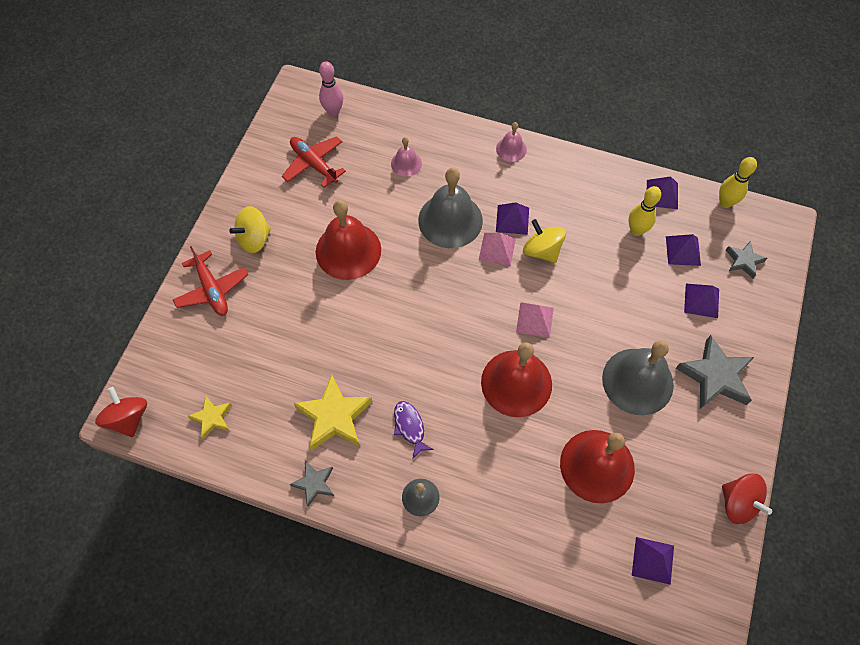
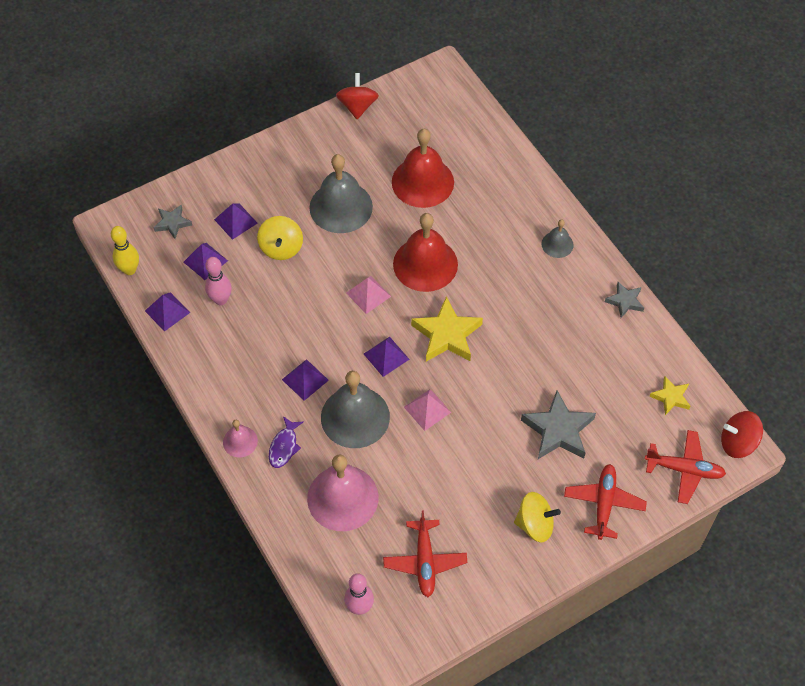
camera: 140 degrees left, 5 degrees down
(128, 418) = (737, 443): red spinning top -> red spinning top turned 75 degrees clockwise
(162, 362) = (684, 469): none -> red plane
(334, 417) = (577, 334): yellow star -> yellow star (447, 334)
(348, 250) = (462, 453): red bell -> none
(406, 163) = (342, 498): pink bell -> pink bell, size x2.01
(410, 427) = (527, 289): purple fish -> purple fish (284, 446)
(497, 249) = (342, 365): pink pyramid -> pink pyramid (427, 409)
(542, 250) = (308, 338): yellow spinning top -> yellow spinning top (281, 248)
(636, 230) = (221, 300): yellow bowling pin -> pink bowling pin
(653, 560) = (442, 117): purple pyramid -> purple pyramid (386, 356)
(715, 376) = (286, 173): grey star -> grey star (558, 430)

